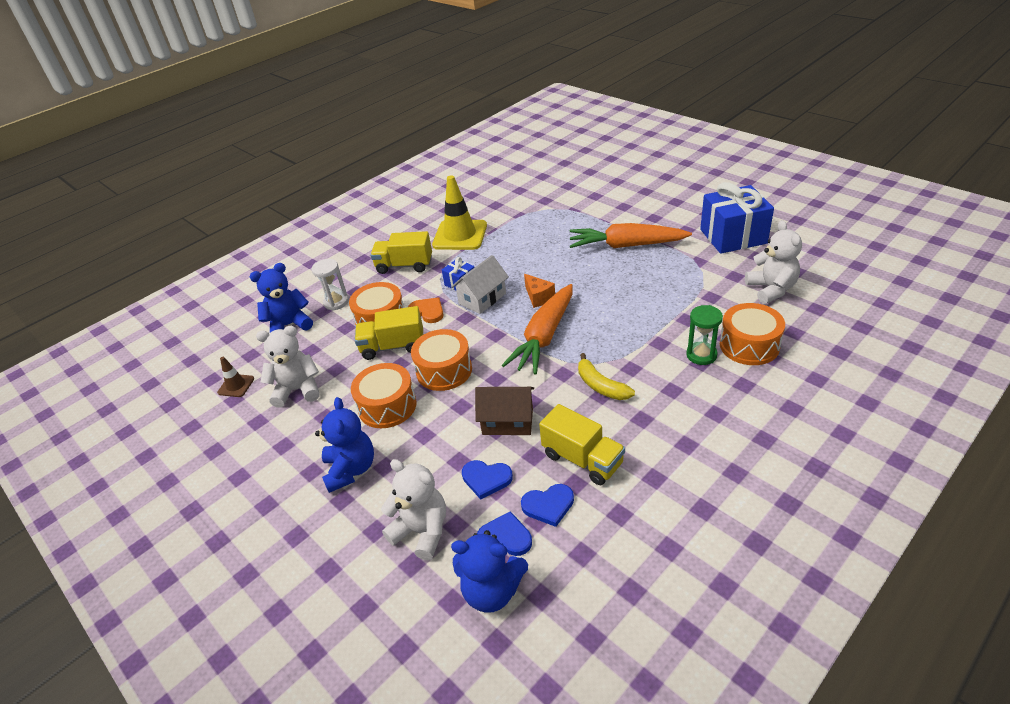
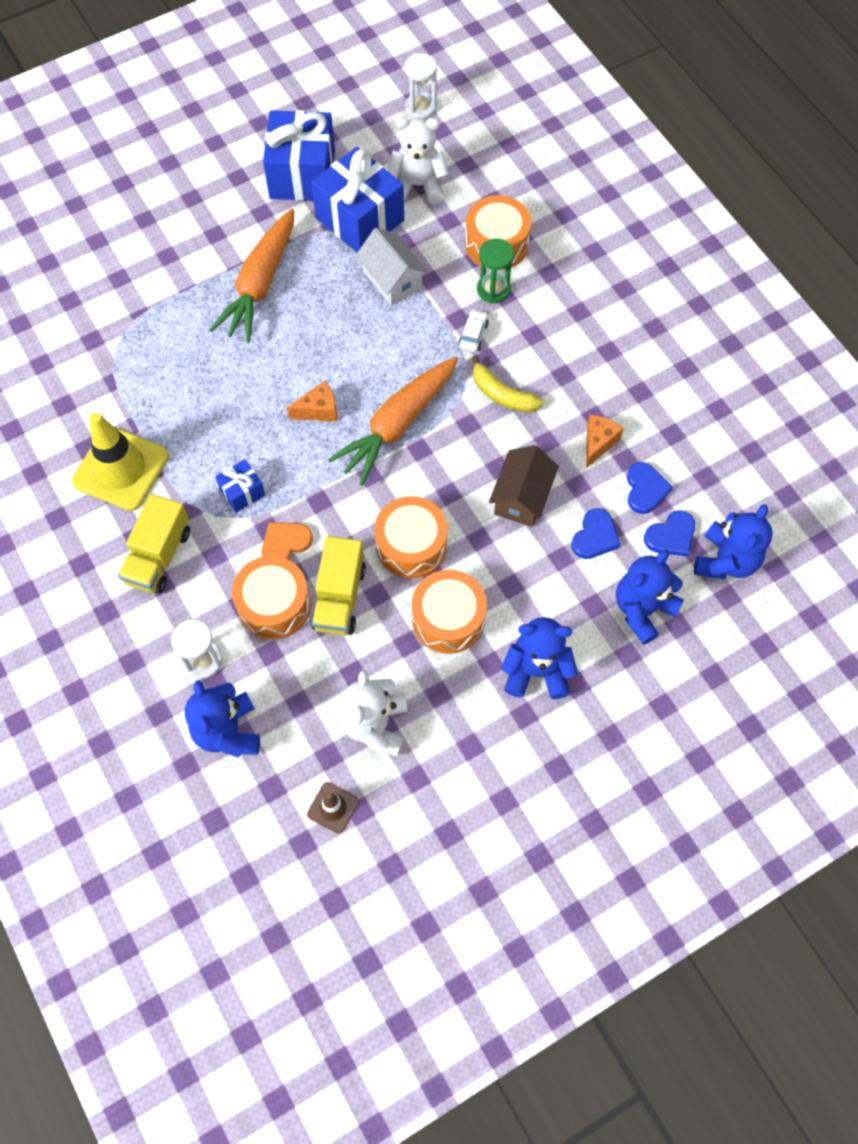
camera: 80 degrees left, 25 degrees up
(422, 531) = (642, 609): white teddy bear -> blue teddy bear
(482, 298) = (289, 473): white house -> white house (392, 280)
(505, 537) = (671, 536): blue heart -> blue heart turned 150 degrees counterclockwise
(544, 337) = (397, 424): orange carrot -> orange carrot turned 90 degrees clockwise
(582, 459) = (598, 443): yellow truck -> orange cheese
(601, 386) = (502, 394): yellow banana -> yellow banana turned 60 degrees clockwise
(648, 355) = (473, 335): none -> white car
(715, 271) = (360, 219): none -> blue gift
(850, 271) = (421, 107): none -> white hourglass

